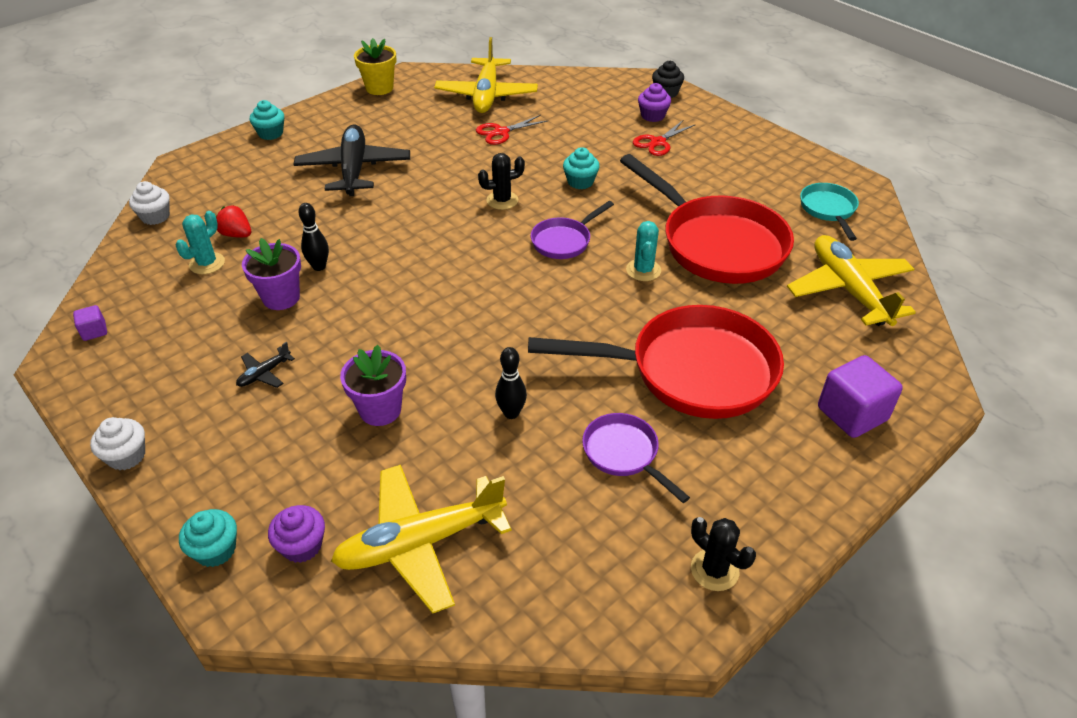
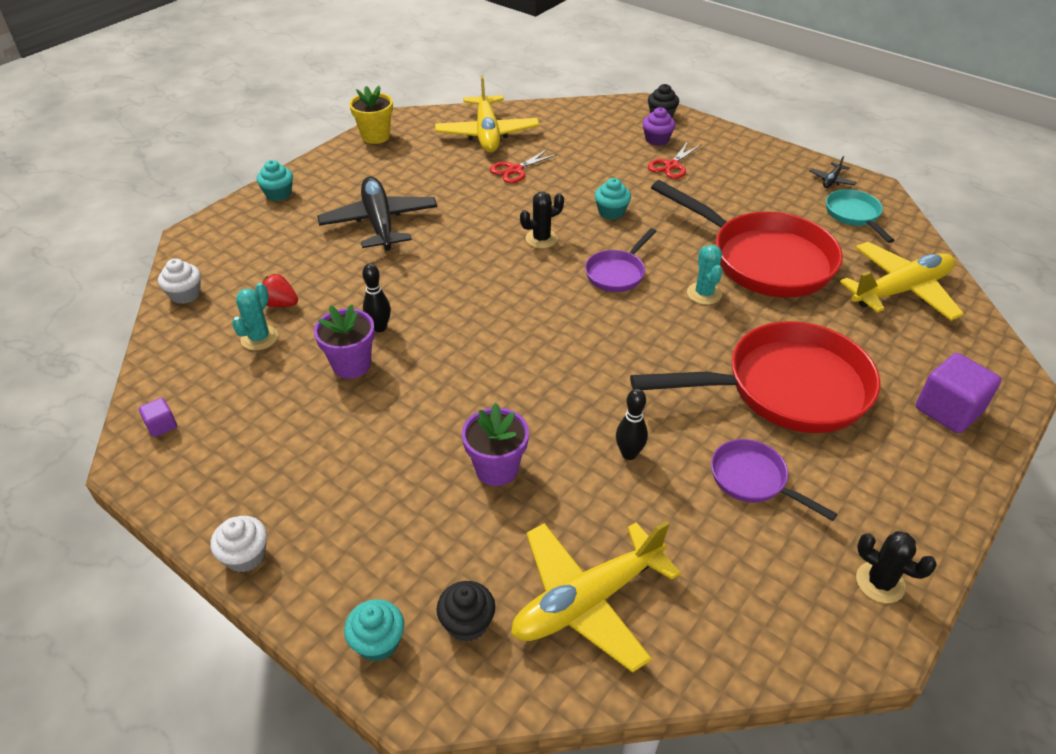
camera: 10 degrees left, 0 degrees up
(264, 373) = (362, 447): black plane -> black plane (831, 180)
(302, 546) = (467, 623): purple cupcake -> black cupcake
(848, 290) = (901, 290): yellow plane -> yellow plane turned 90 degrees clockwise

